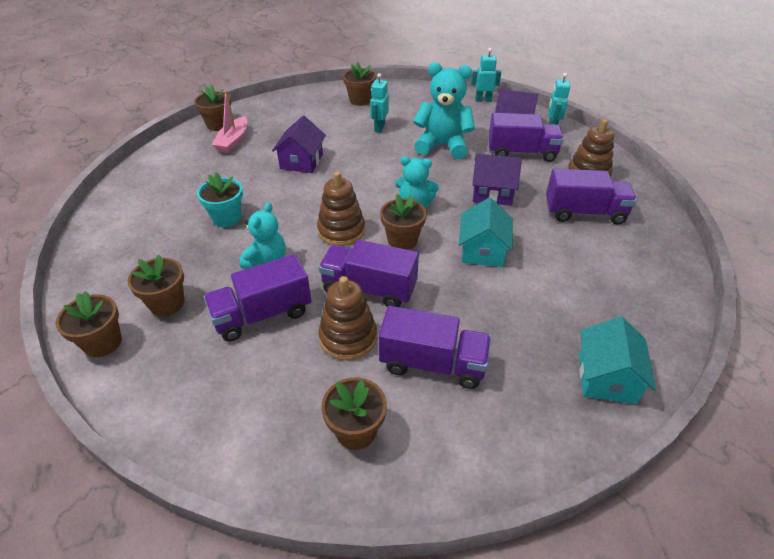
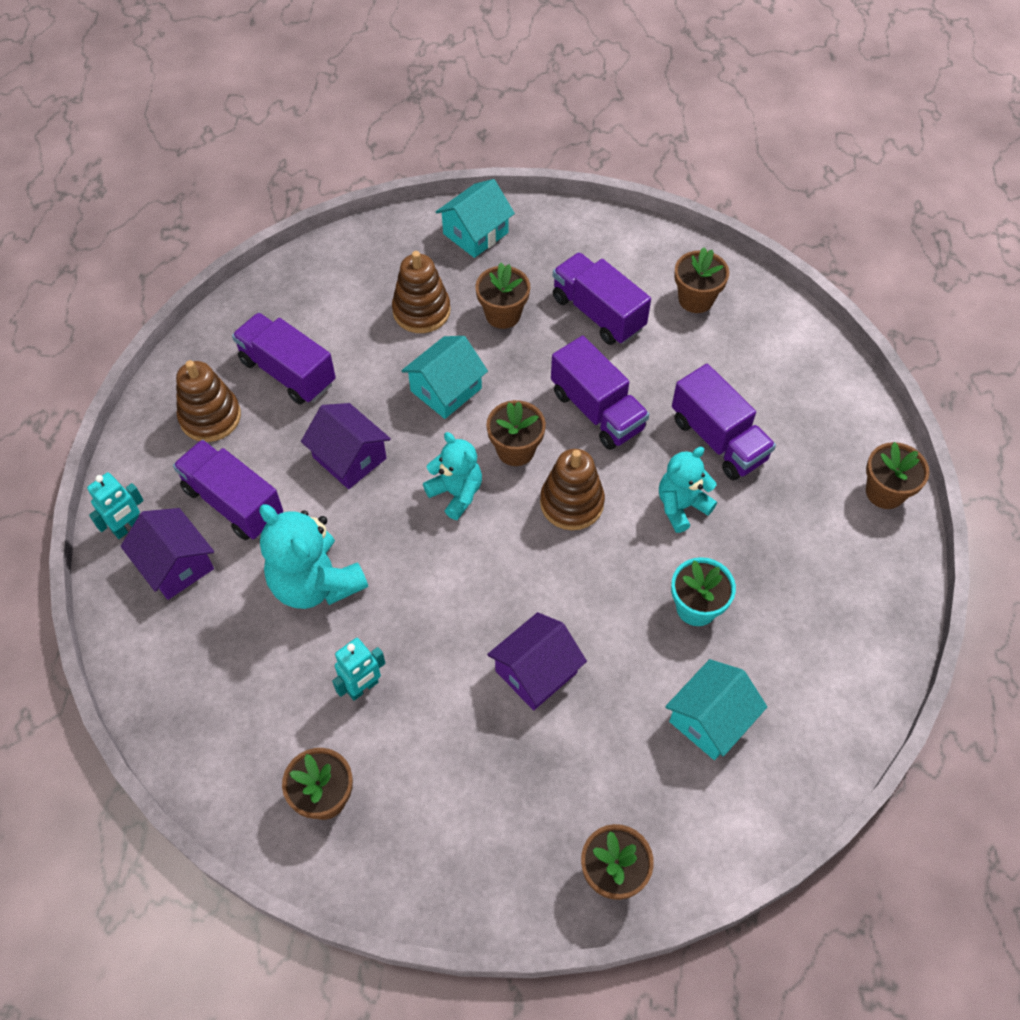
camera: 145 degrees left, 15 degrees up
(167, 303) = (810, 506): brown flower pot -> brown flower pot (503, 314)
(194, 180) = (710, 719): none -> turquoise house
(233, 141) = (610, 797): pink boat -> none
(262, 314) = (718, 439): purple truck -> purple truck turned 45 degrees clockwise
(348, 337) = (652, 373): brown stacking toy -> brown stacking toy (421, 311)
(483, 100) = (135, 660): turquoise robot -> none

